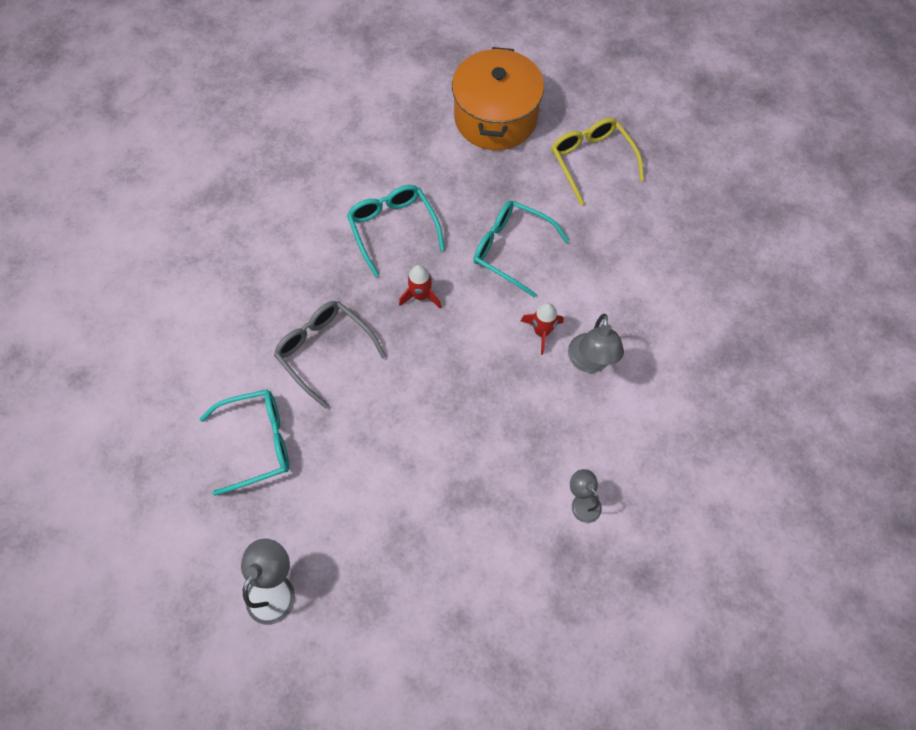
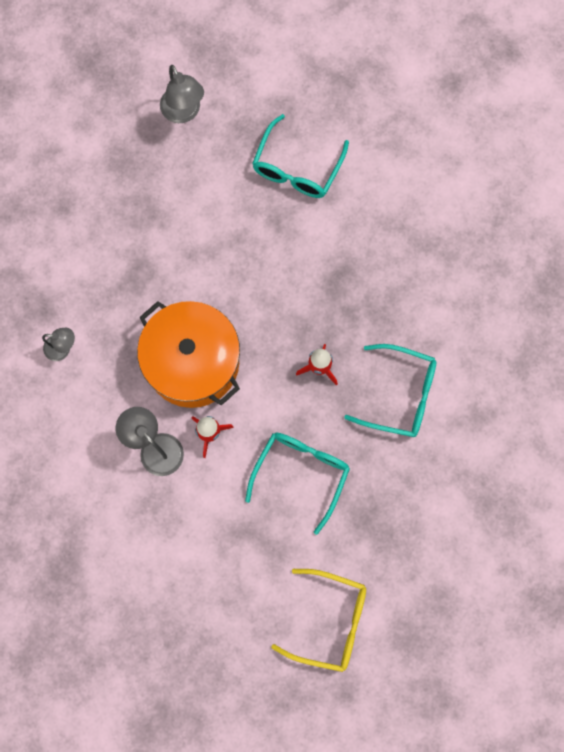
camera: 130 degrees right, 10 degrees up
(325, 351) = (331, 262): grey glasses -> none
(495, 118) = (446, 577): orange pot -> orange pot (192, 362)
(511, 249) = (301, 473): turquoise glasses -> turquoise glasses turned 45 degrees counterclockwise

